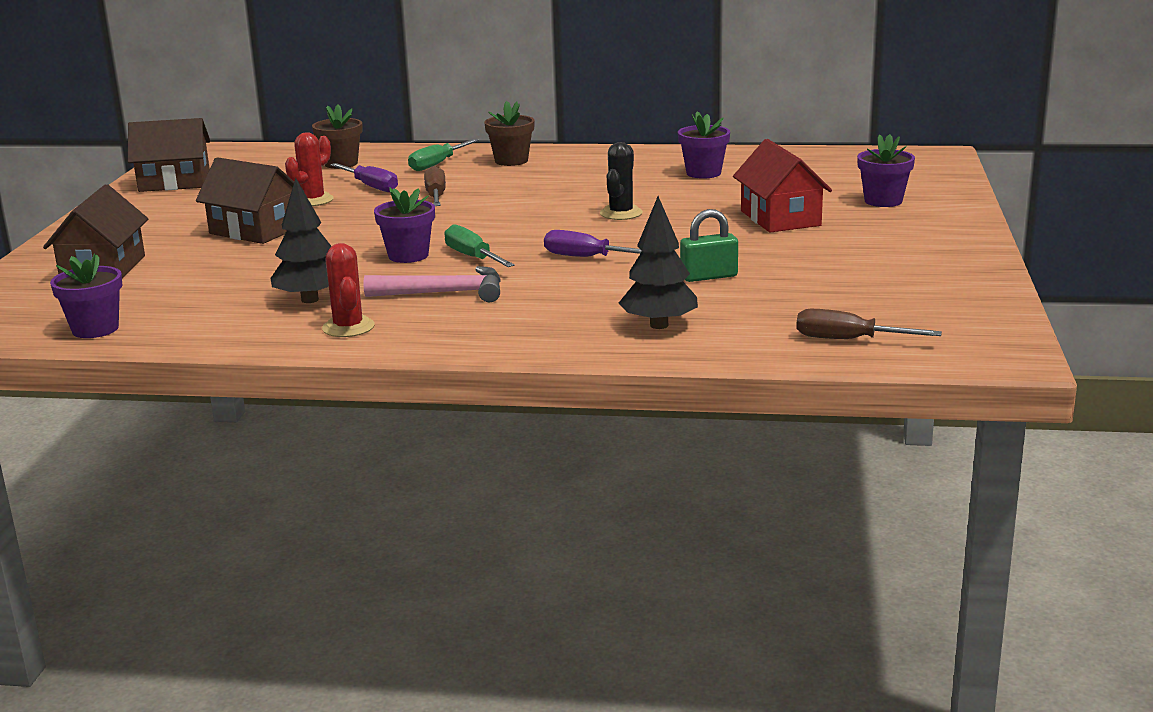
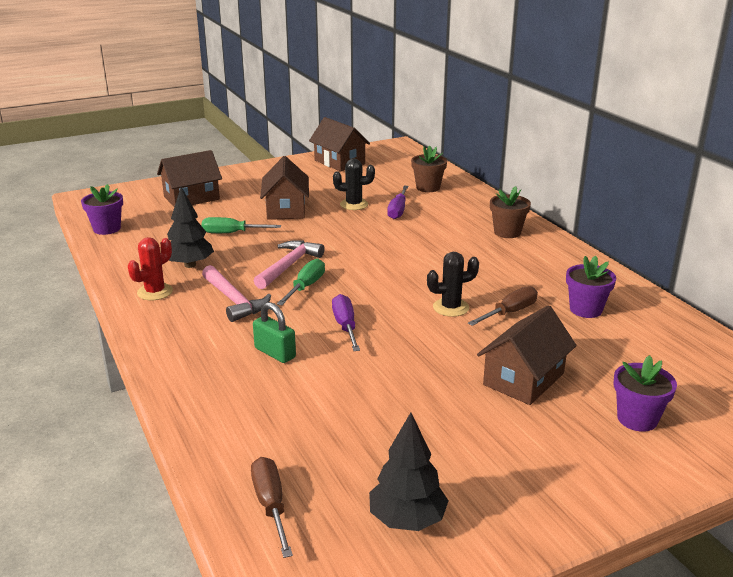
camera: 55 degrees right, 5 degrees up
(313, 200) = (354, 204): red cactus -> black cactus
(408, 255) = (288, 266): purple flower pot -> pink hammer
(436, 196) = (405, 235): brown screwdriver -> brown screwdriver (509, 313)
(437, 164) = (466, 213): green screwdriver -> green screwdriver (232, 233)
(659, 325) = (237, 400): black tree -> black tree (407, 519)
(709, 276) = (355, 389): green padlock -> green padlock (275, 353)
(780, 218) = (523, 379): red house -> brown house

